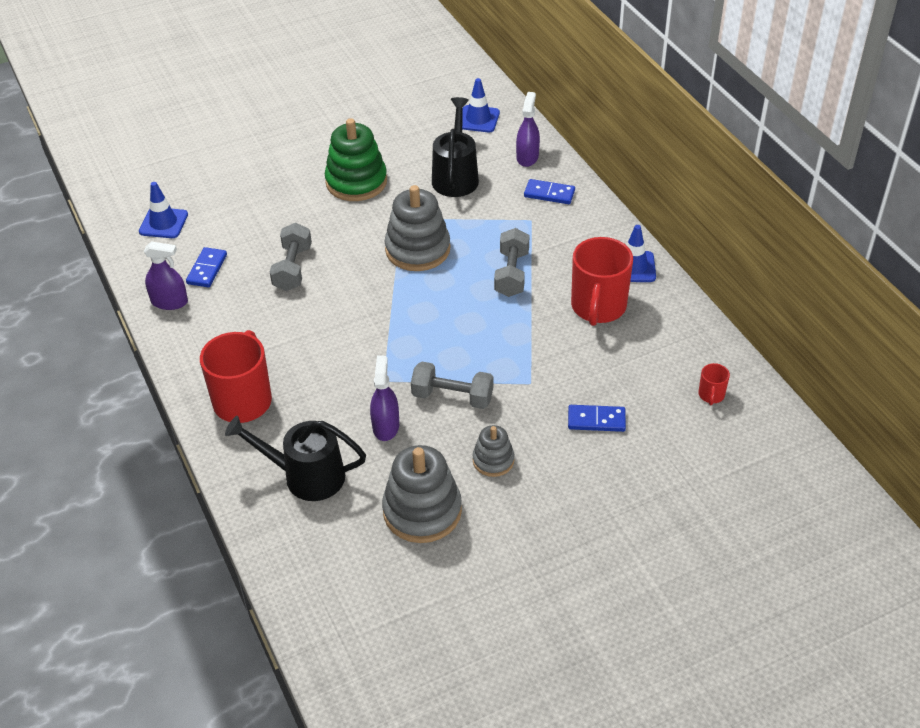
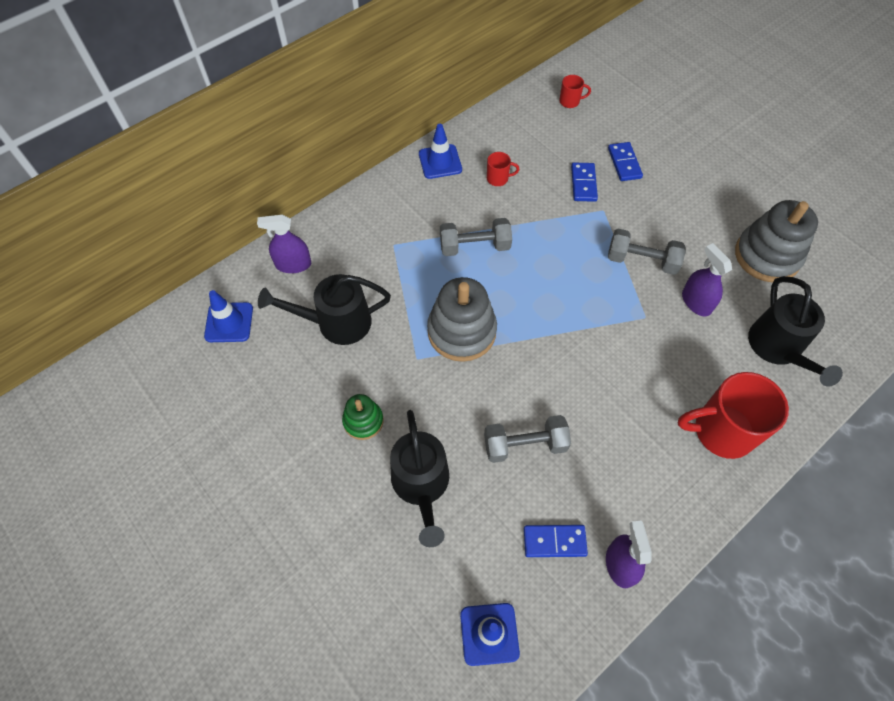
camera: 105 degrees left, 15 degrees up
(288, 206) = (421, 485): none -> black watering can
(356, 182) = (363, 421): green stacking toy -> green stacking toy, size x0.55
(386, 426) = (696, 302): purple spray bottle -> purple spray bottle turned 75 degrees clockwise
(452, 397) = (641, 261): grey dumbbell -> grey dumbbell turned 75 degrees counterclockwise
(493, 460) = (695, 220): grey stacking toy -> none
(549, 194) = (350, 236): blue domino -> blue domino (583, 183)
(598, 307) = (498, 178): red mug -> red mug, size x0.44

